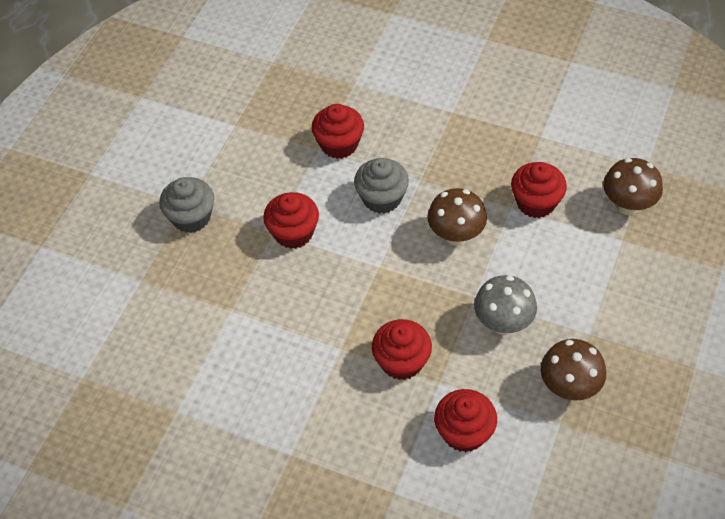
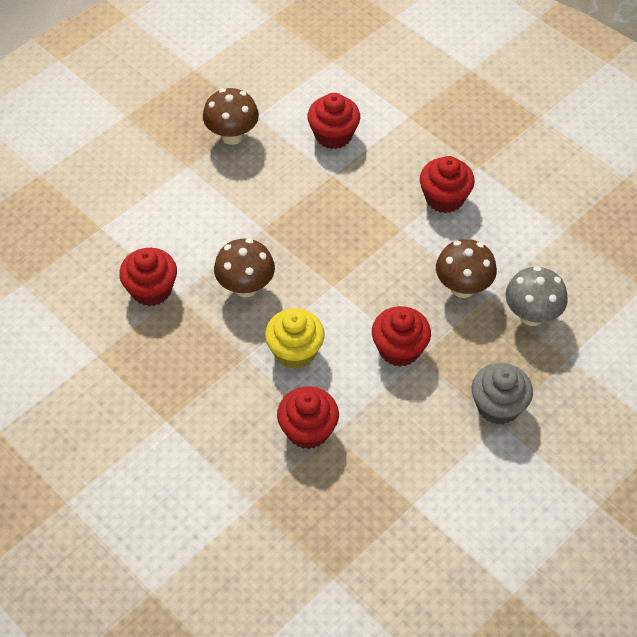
camera: 160 degrees left, 0 degrees up
(382, 198) = (295, 351): grey cupcake -> yellow cupcake
(402, 361) = (355, 200): red cupcake -> red cupcake (444, 198)
(503, 323) = (252, 199): grey mushroom -> grey mushroom (531, 315)
(627, 205) = (71, 255): brown mushroom -> brown mushroom (463, 288)

